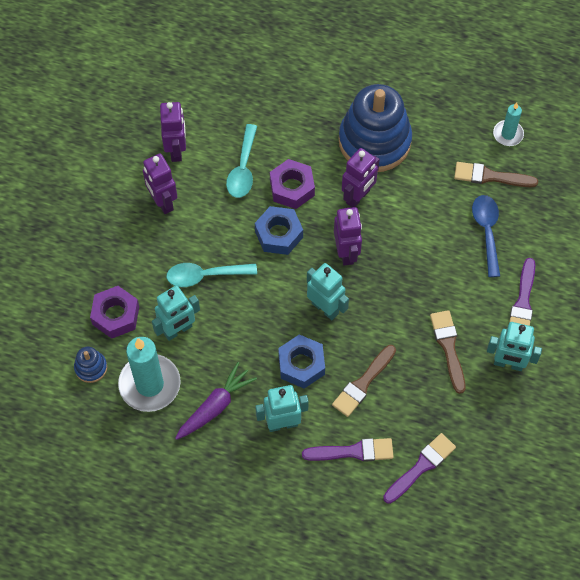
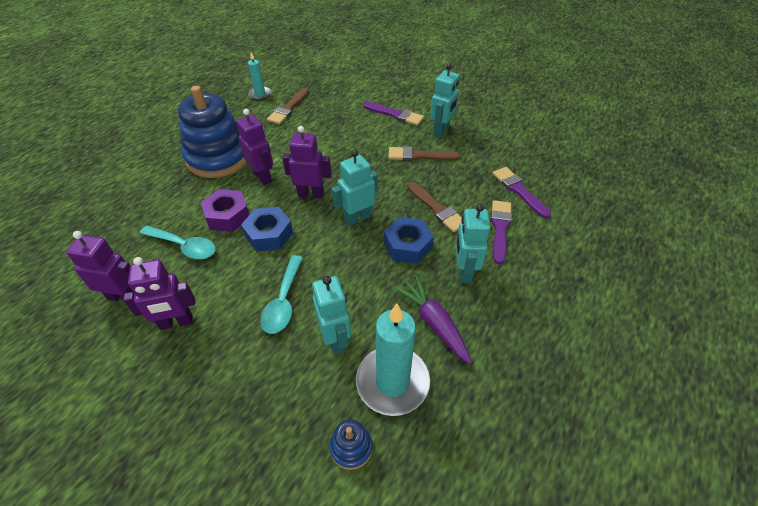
camera: 75 degrees left, 15 degrees down
(115, 315) = (292, 402): purple nut -> none
(486, 231) = (331, 119): blue spoon -> none

